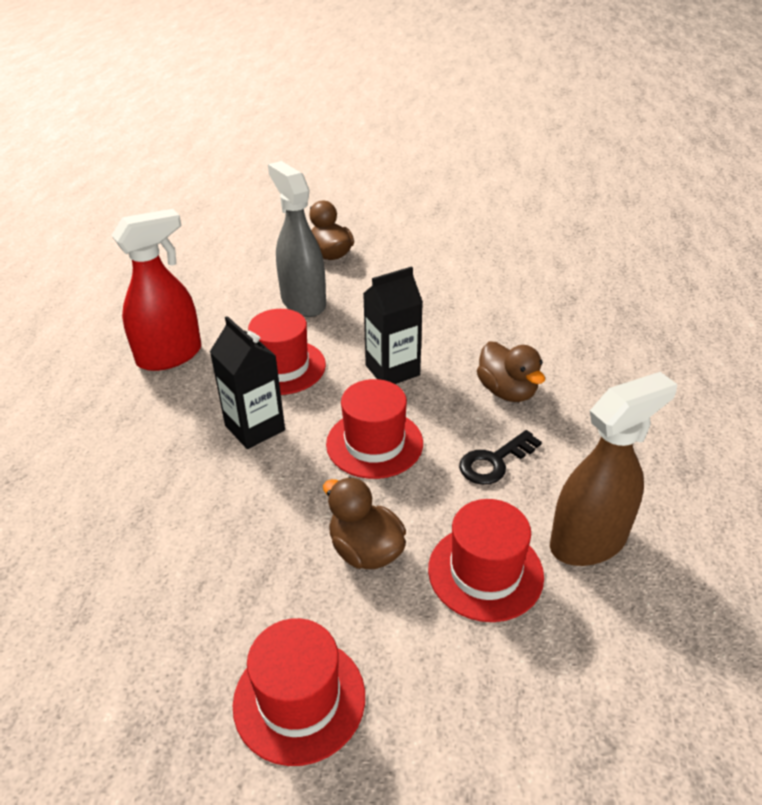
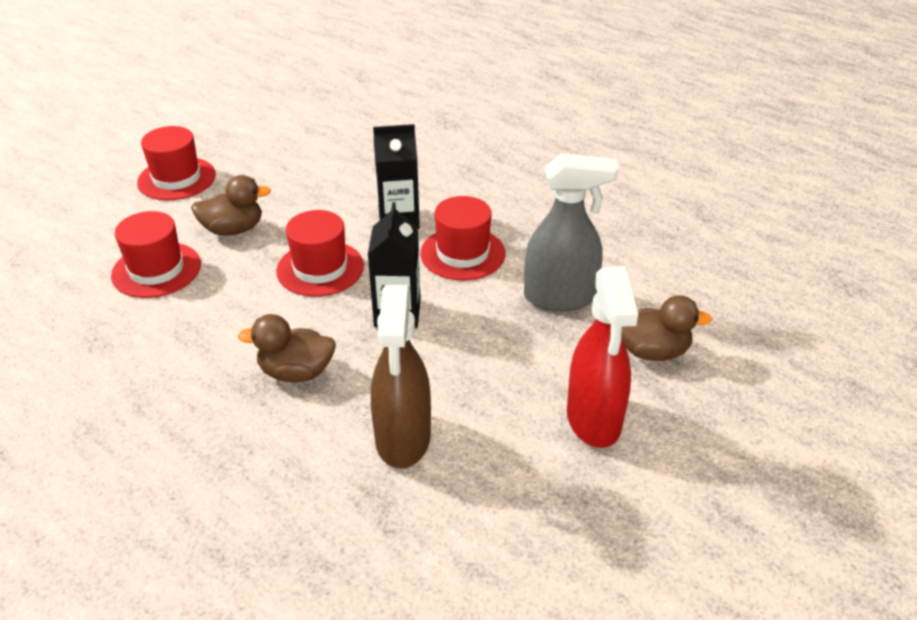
camera: 120 degrees right, 0 degrees up
(170, 356) = (532, 202): red spray bottle -> red spray bottle (594, 419)
(494, 462) = (232, 321): black key -> none
(588, 541) = (113, 329): brown spray bottle -> brown spray bottle (403, 438)

